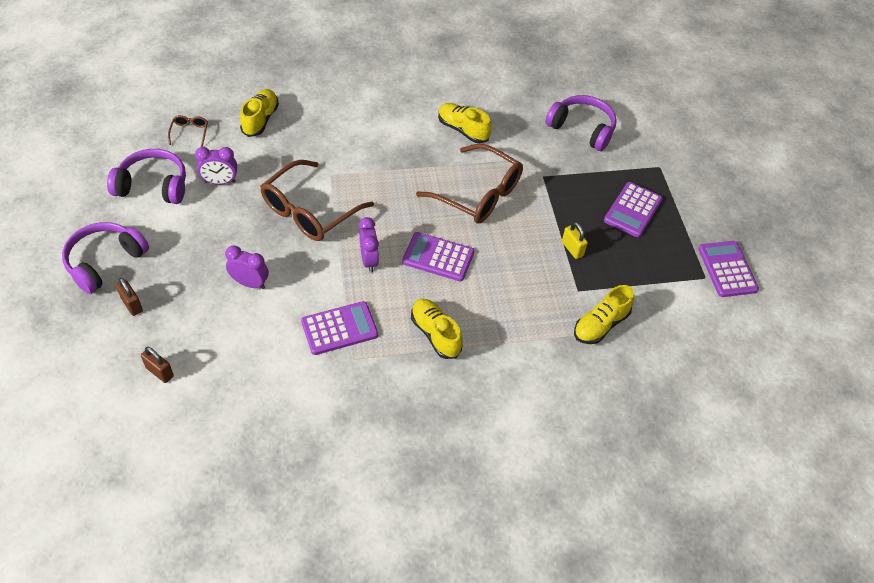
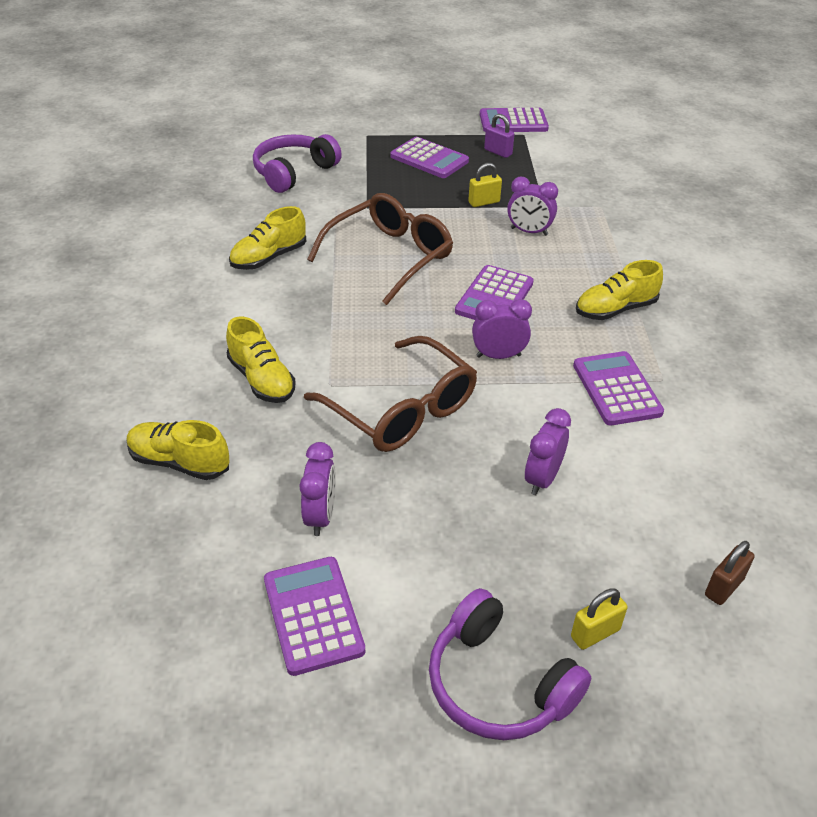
camera: 80 degrees left, 10 degrees down
(132, 305) = (595, 633): brown padlock -> yellow padlock
(153, 186) = (313, 615): purple headphones -> purple calculator
(189, 132) = (182, 562): brown glasses -> none
(534, 279) = (529, 231): none -> purple clock
(600, 325) = (589, 199): yellow shoe -> yellow shoe (262, 380)
(662, 258) = (498, 152): none -> purple padlock

